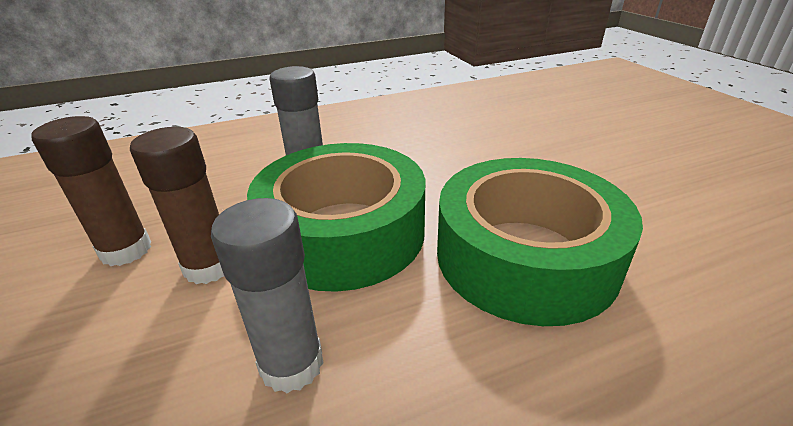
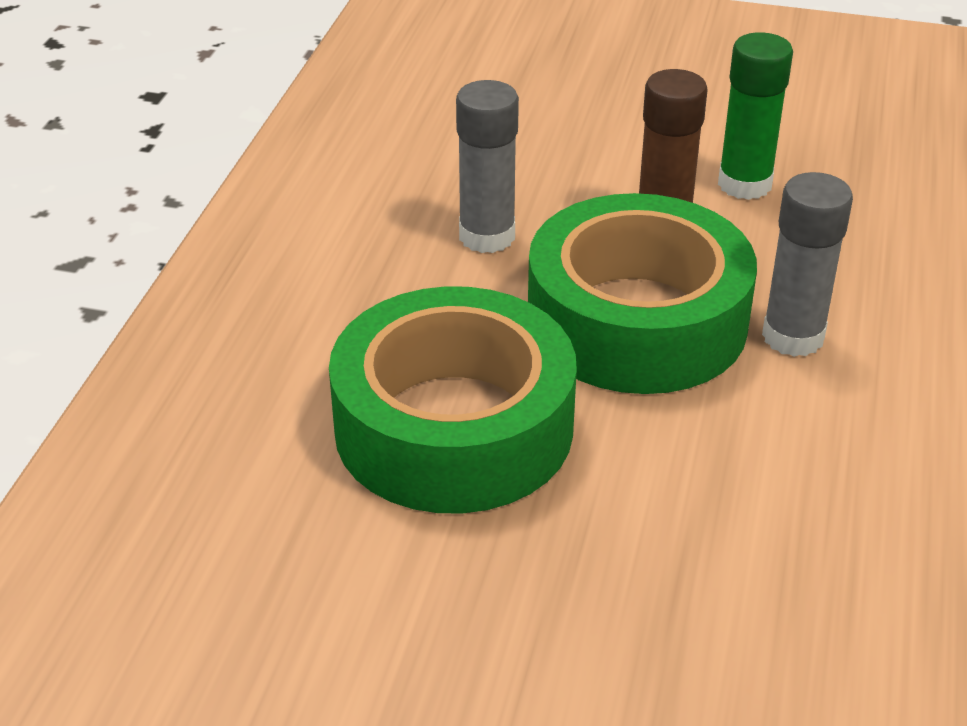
camera: 125 degrees right, 5 degrees up
(126, 250) = (744, 184): brown glue stick -> green glue stick

